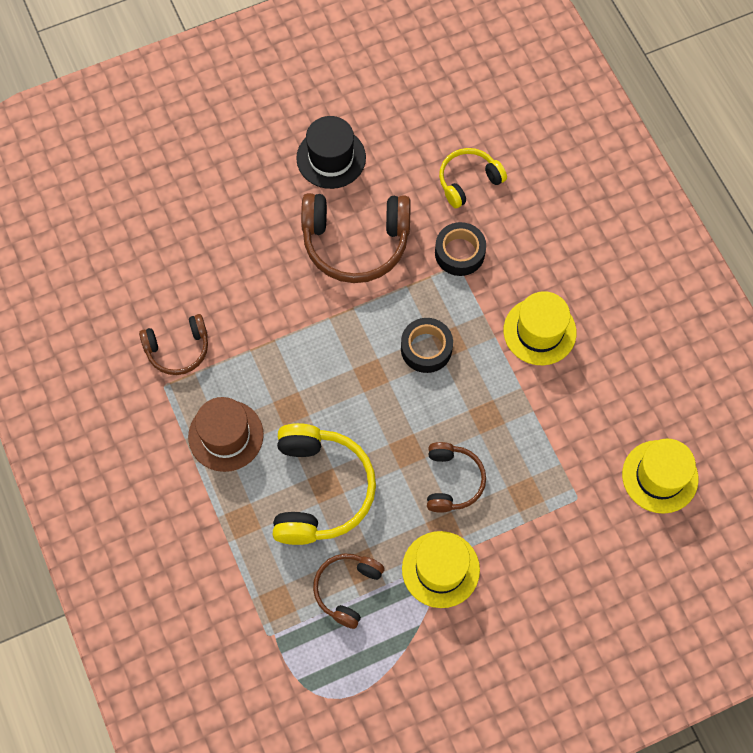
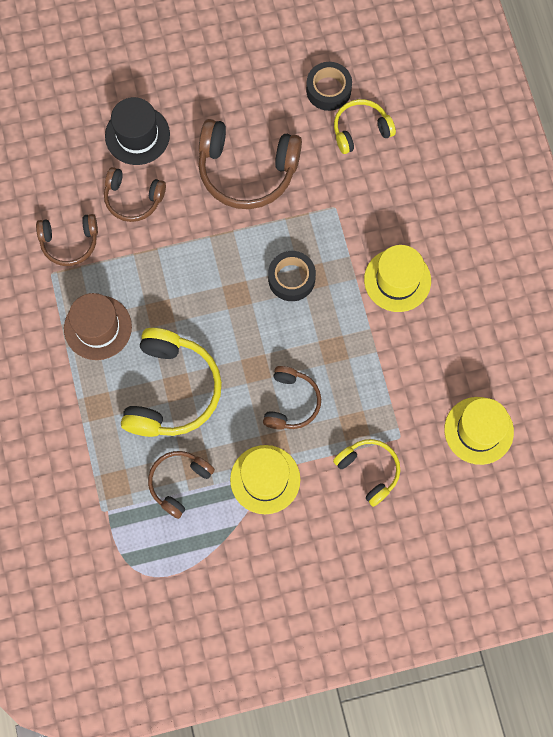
camera: 10 degrees right, 5 degrees up
(238, 291) = (133, 199): none -> brown headphones
(331, 158) = (239, 88): black hat -> black hat (137, 135)
(459, 253) = (339, 196): black tape -> black tape (328, 90)
(551, 540) = (369, 471): none -> yellow headphones

